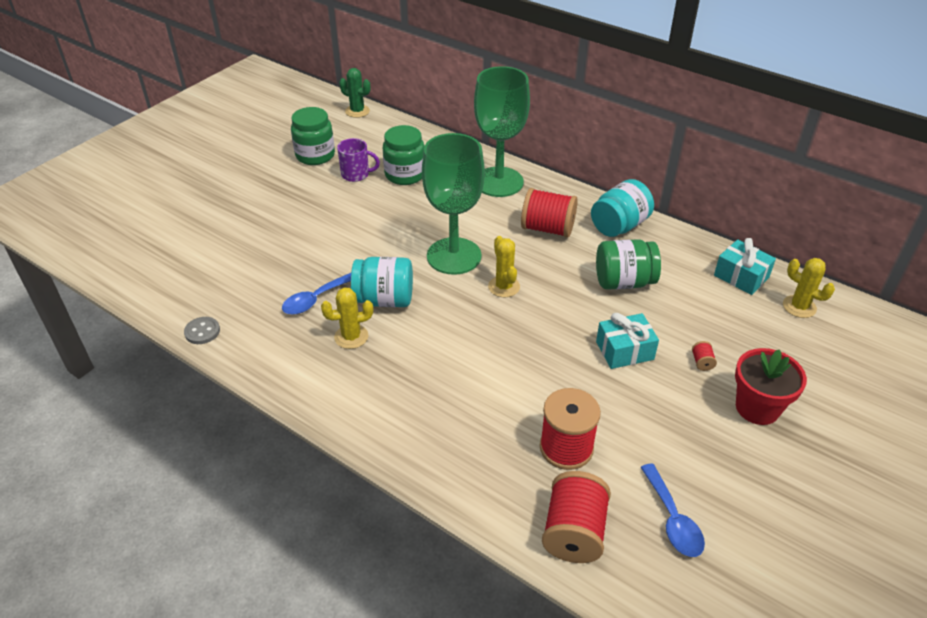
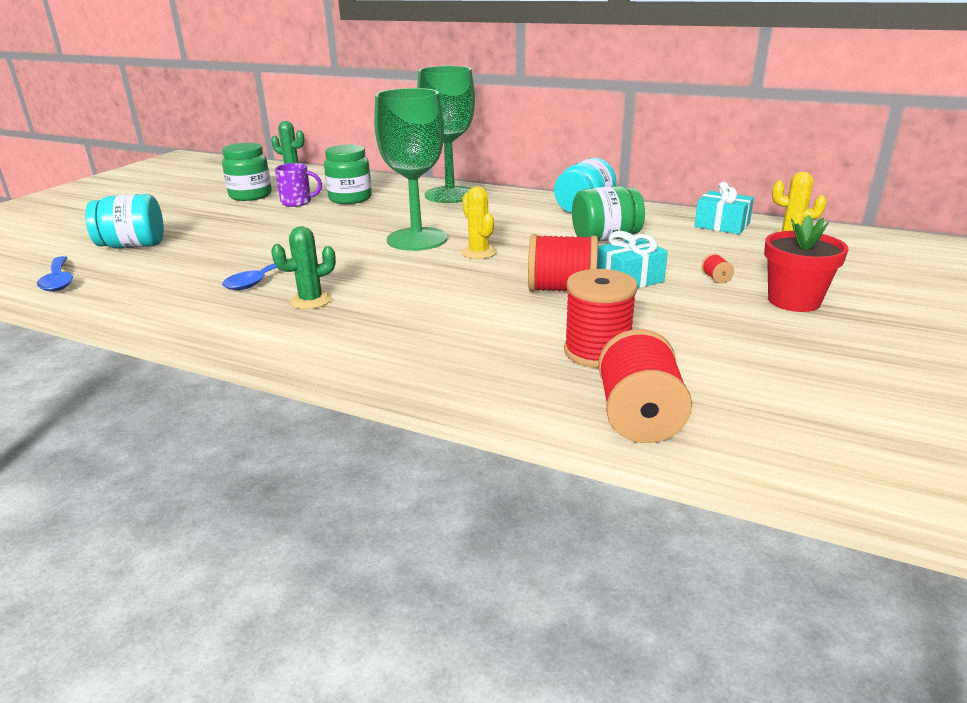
camera: 10 degrees left, 15 degrees down
(202, 331) = (121, 315): grey button -> none
(351, 337) = (311, 300): yellow cactus -> green cactus
(384, 300) = (345, 273): turquoise jar -> turquoise jar (133, 246)
(547, 229) = (511, 216): red spool -> red spool (561, 289)
(672, 519) = (753, 391): blue spoon -> blue spoon (58, 280)

